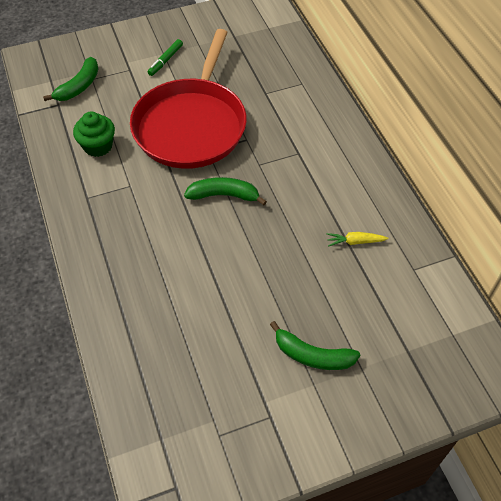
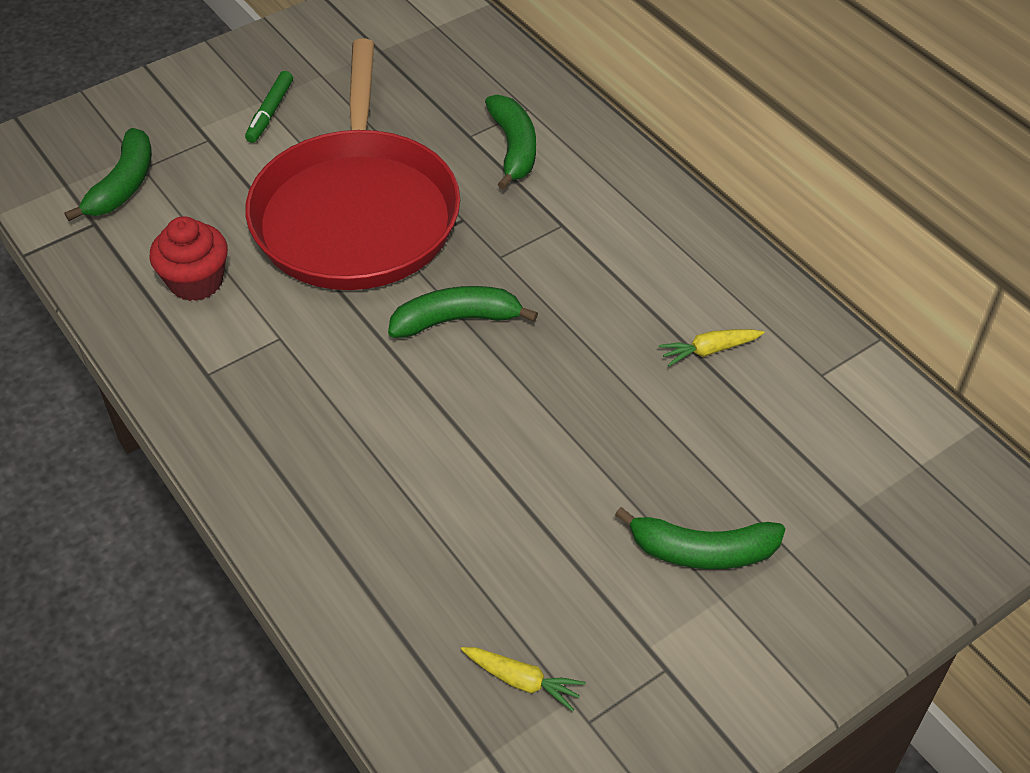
camera: 15 degrees left, 5 degrees down
(98, 146) = (196, 281): green cupcake -> red cupcake
(192, 404) = (522, 681): none -> yellow carrot
(287, 104) = (513, 148): none -> green banana

